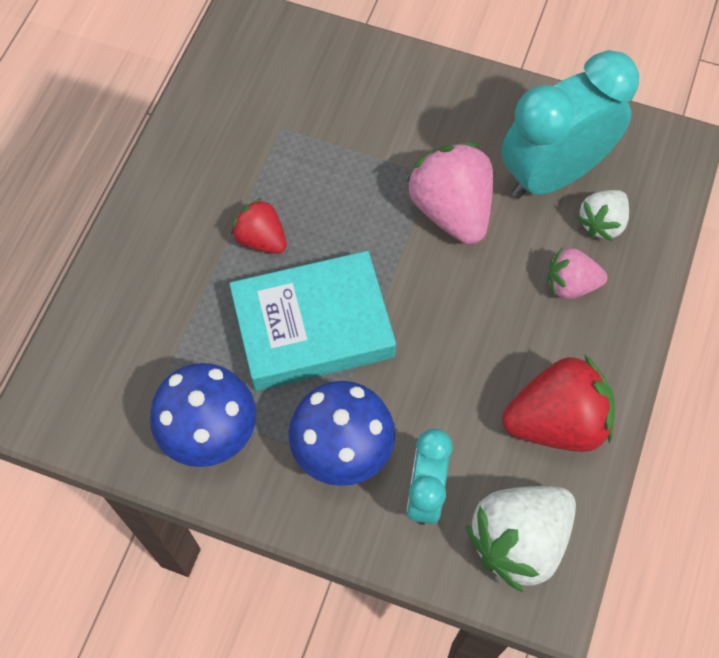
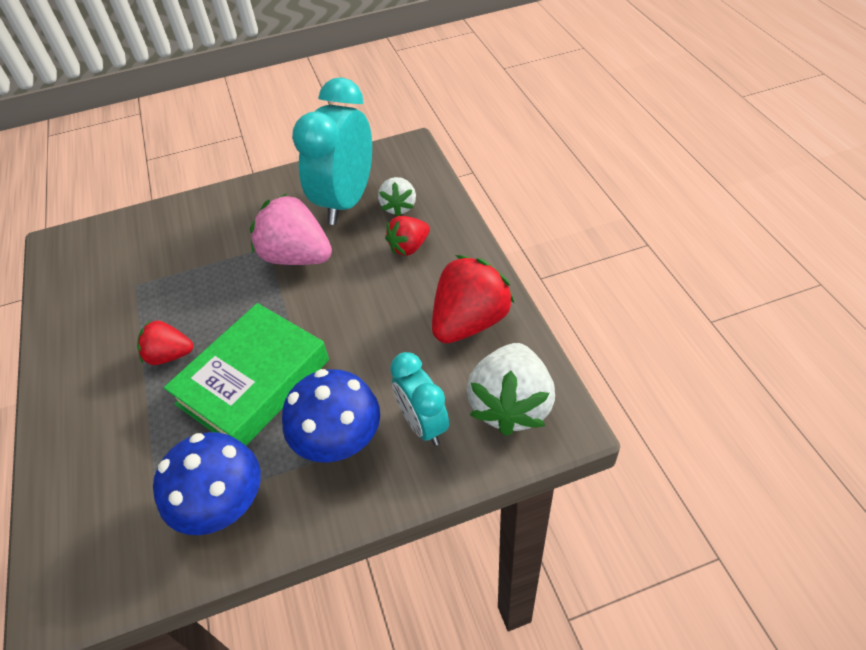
camera: 35 degrees left, 15 degrees down
(313, 327) = (253, 382): turquoise book -> green book
(570, 284) = (409, 247): pink strawberry -> red strawberry

